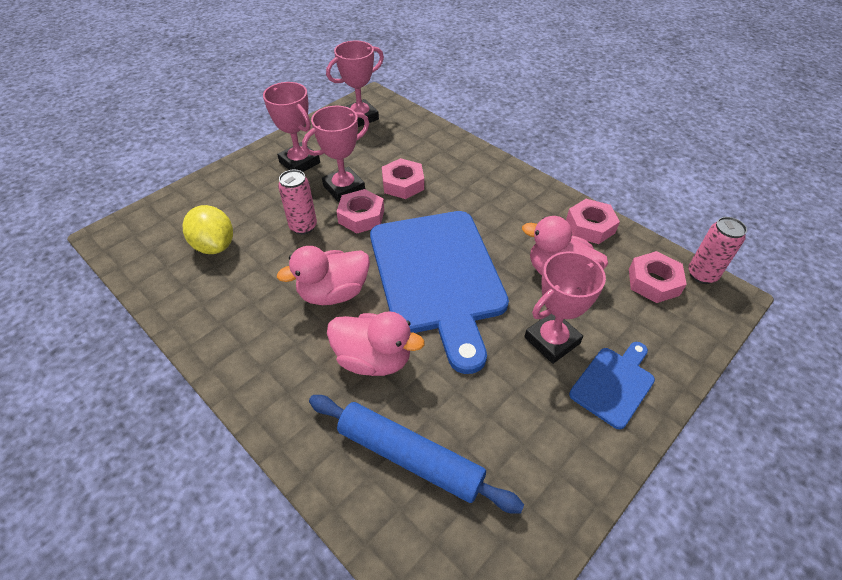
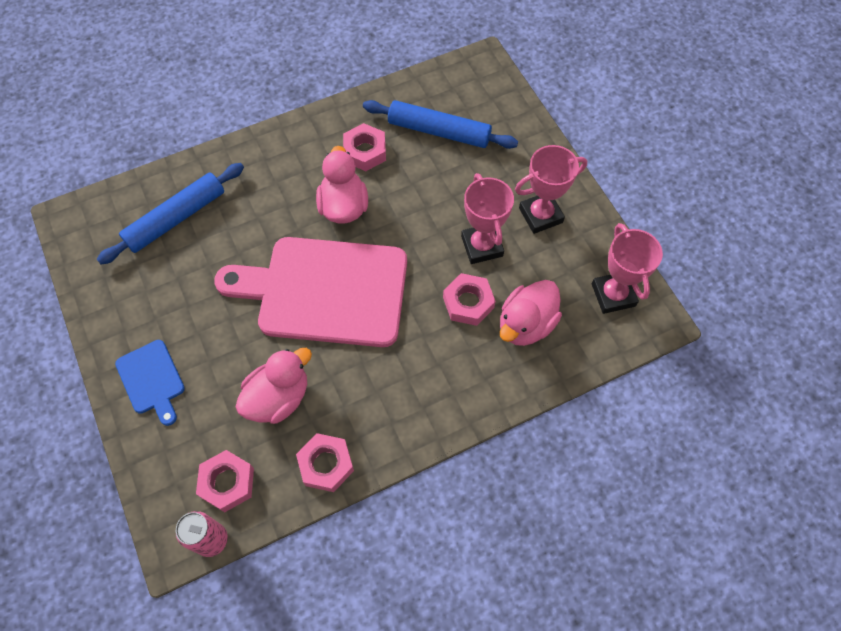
camera: 110 degrees right, 15 degrees up
(215, 245) = (439, 131): yellow lemon -> blue rolling pin
(303, 226) = (437, 200): pink can -> none
(361, 216) = (432, 251): pink nut -> pink nut (365, 151)
(373, 359) = (264, 218): pink duck -> pink duck (526, 324)
(437, 276) = (325, 291): blue cutting board -> pink cutting board
(552, 340) = (214, 353): pink trophy -> none

